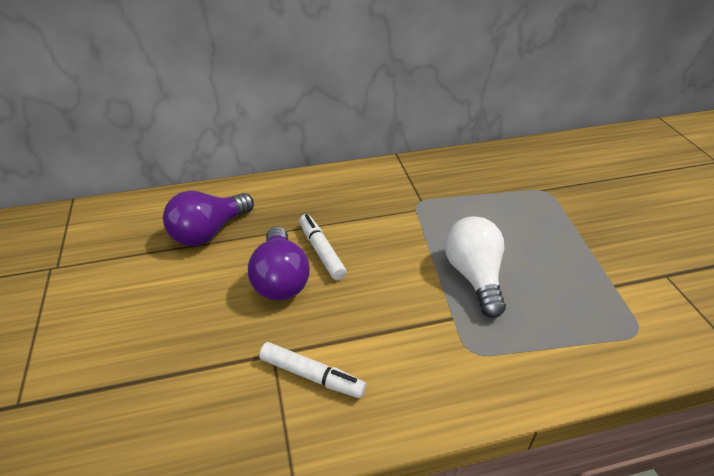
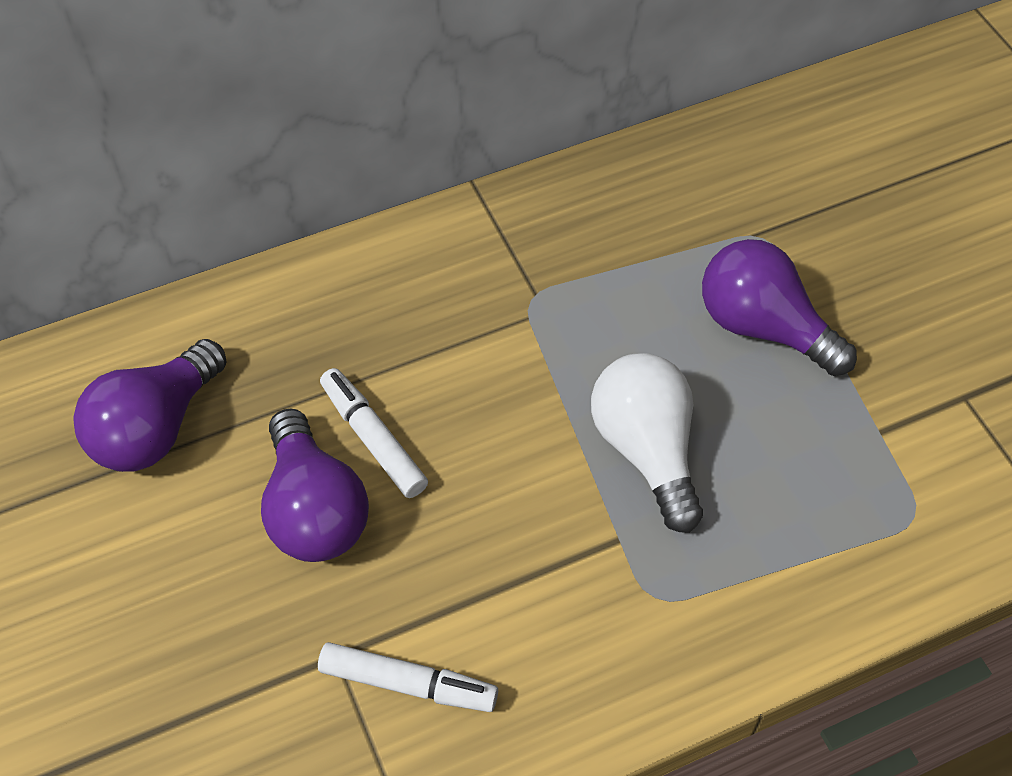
camera: 10 degrees left, 15 degrees up
(545, 228) = (763, 327): none -> purple light bulb

